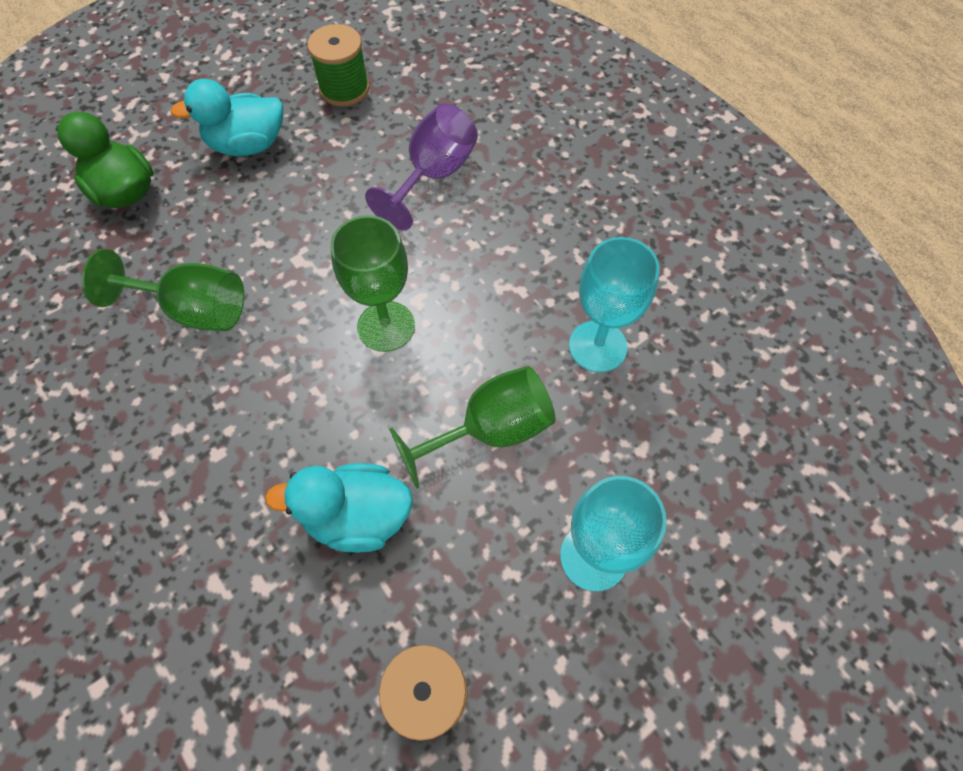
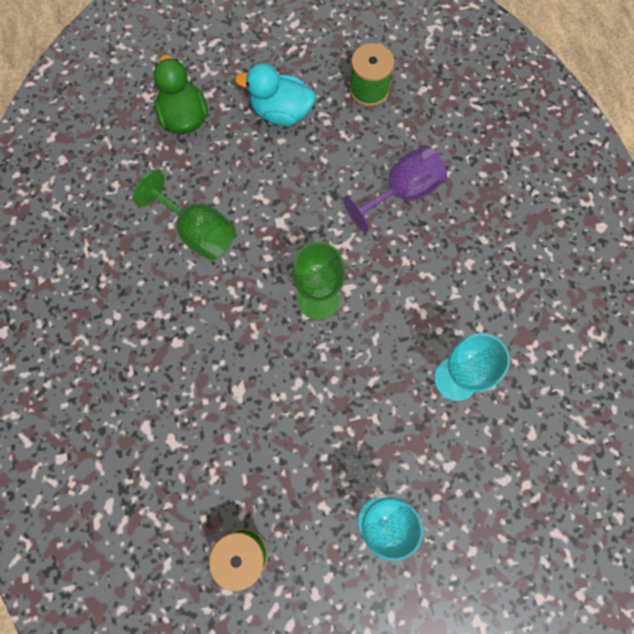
camera: 25 degrees right, 10 degrees up
(357, 516) = (246, 425): turquoise duck -> none
(490, 430) = (354, 406): green goblet -> none

